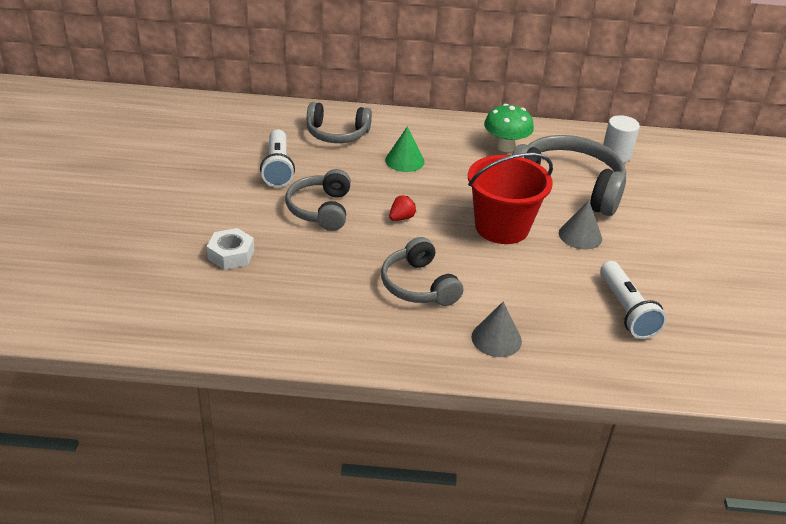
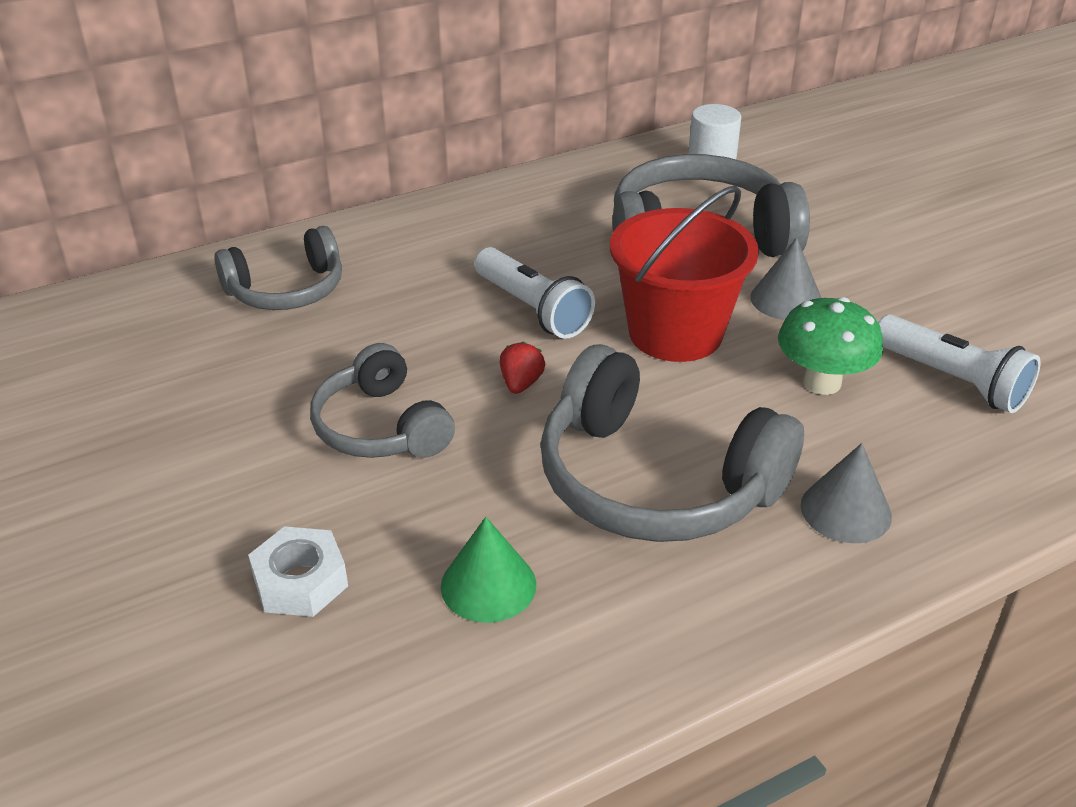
camera: 30 degrees left, 0 degrees up
(278, 168) = (239, 387): white flashlight -> white flashlight (532, 309)
(404, 160) = (436, 291): green cone -> green cone (488, 585)
(418, 285) = (655, 482): grey headphones -> grey headphones, size x1.63
(505, 147) = (559, 213): green mushroom -> green mushroom (822, 383)

